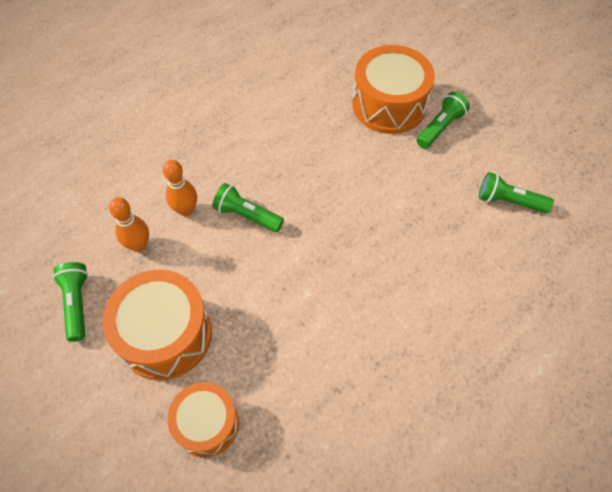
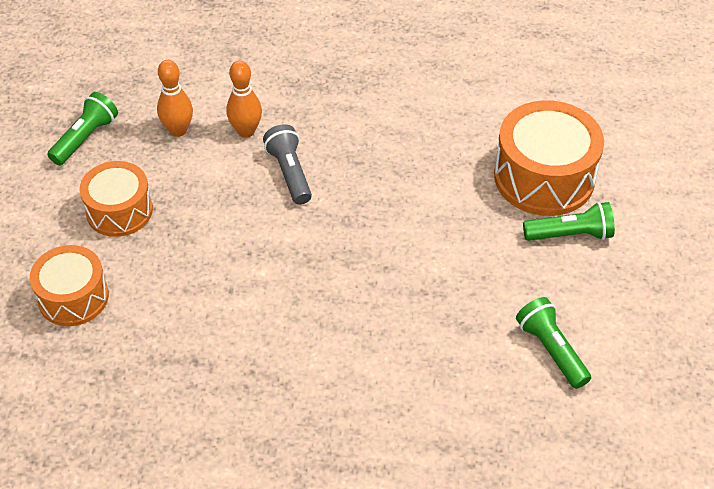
camera: 45 degrees right, 10 degrees down
(165, 334) = (119, 211): orange drum -> orange drum, size x0.64
(247, 215) = (289, 173): green flashlight -> grey flashlight

